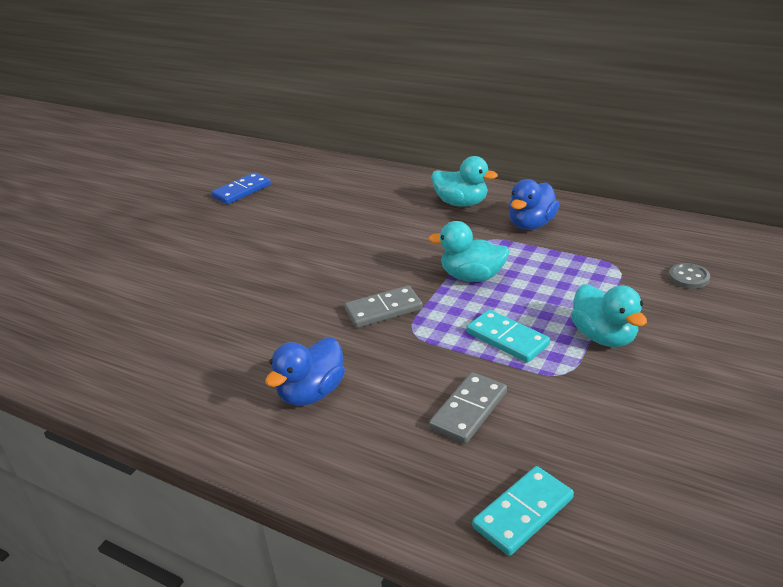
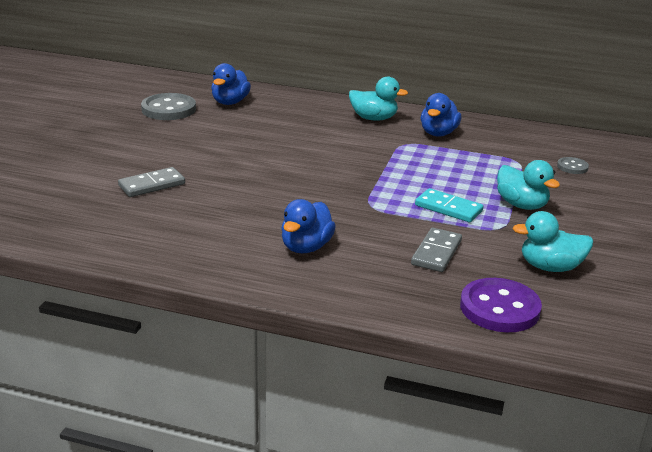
camera: 15 degrees left, 5 degrees down
(242, 191) = (168, 109): blue domino -> grey button
(310, 181) = (230, 102): none -> blue duck
(383, 310) = (340, 192): grey domino -> grey domino (152, 185)
(472, 276) = (404, 169): turquoise duck -> turquoise duck (550, 267)
(523, 512) = (499, 308): turquoise domino -> purple button

